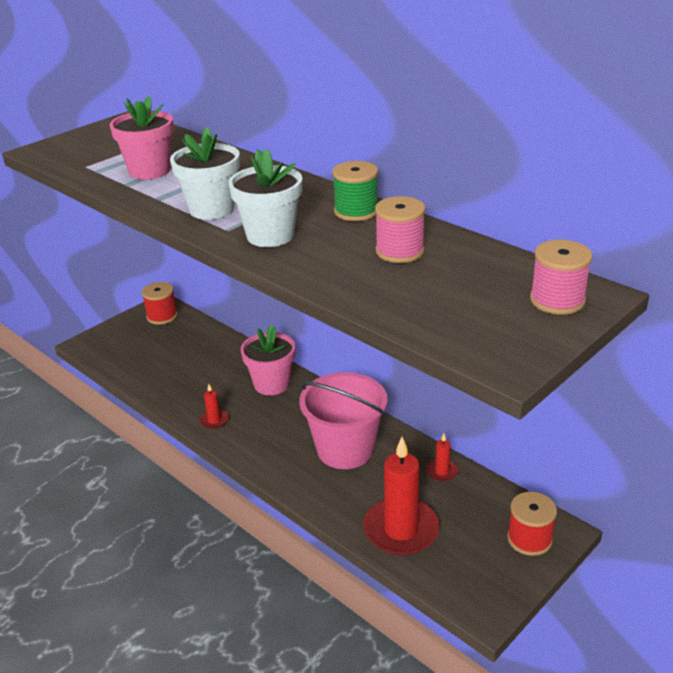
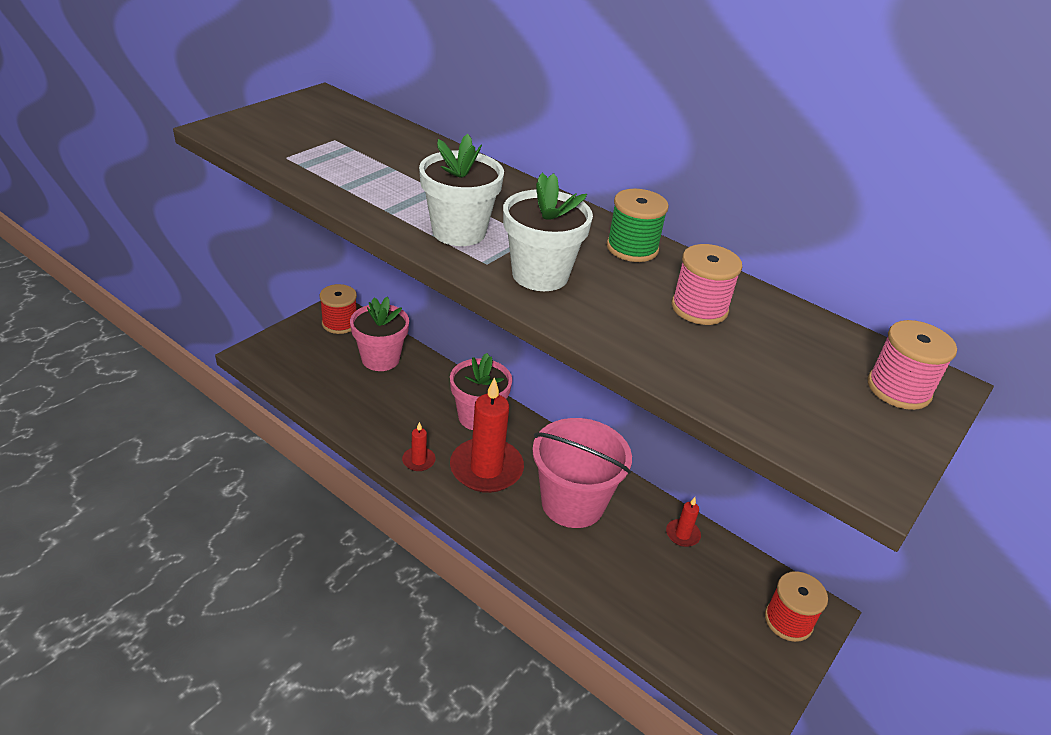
camera: 10 degrees left, 5 degrees up
(149, 171) = (368, 171): pink flower pot -> pink flower pot (380, 359)
(401, 530) = (649, 607): red candle -> red candle (486, 468)

